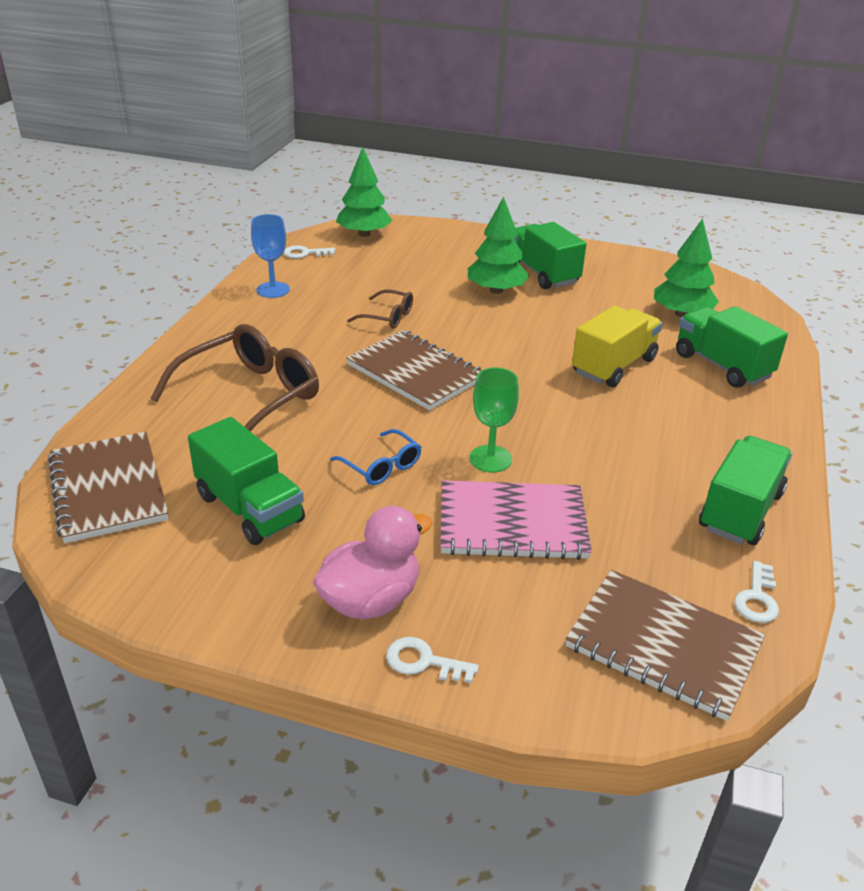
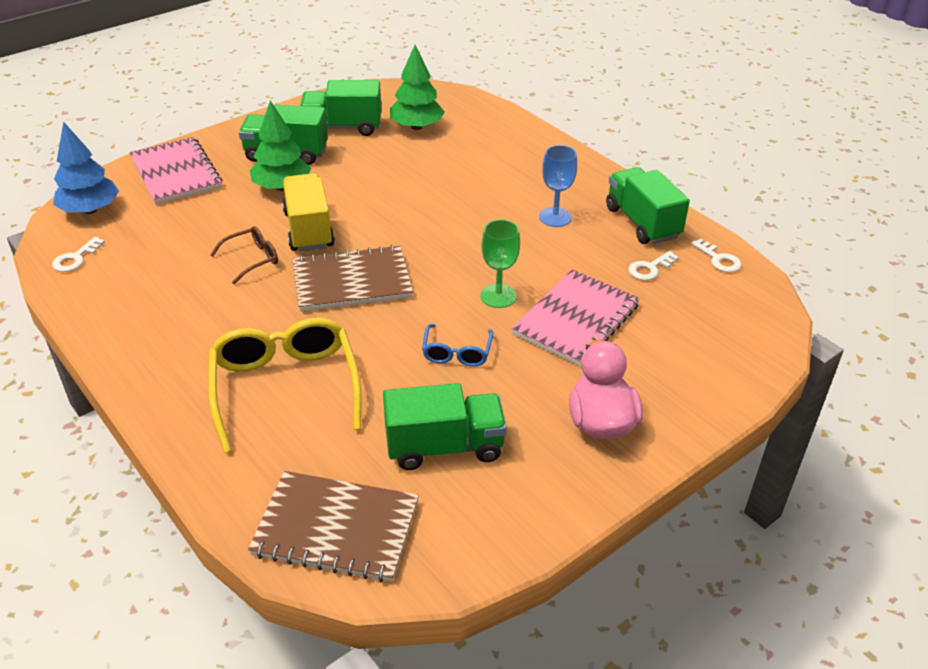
camera: 55 degrees left, 5 degrees up
(250, 396) = (285, 388): brown glasses -> yellow glasses
(273, 290) = (118, 305): blue goblet -> blue goblet (555, 217)
(364, 234) = (90, 210): green tree -> blue tree
(381, 466) = (457, 353): blue glasses -> blue glasses turned 105 degrees clockwise
(423, 661) = (677, 422): white key -> white key (650, 268)
(450, 244) = (176, 173): none -> pink notebook
(613, 366) = (446, 187): yellow truck -> yellow truck (308, 229)
(663, 646) = (731, 315): brown notebook -> none
(722, 366) = (494, 146): green truck -> green truck (342, 127)

